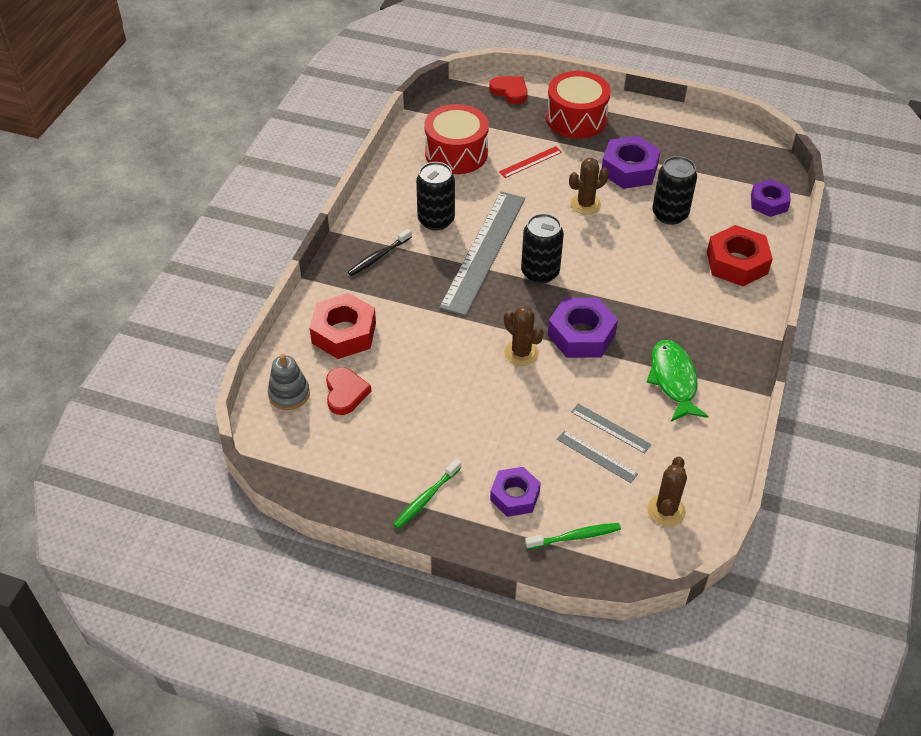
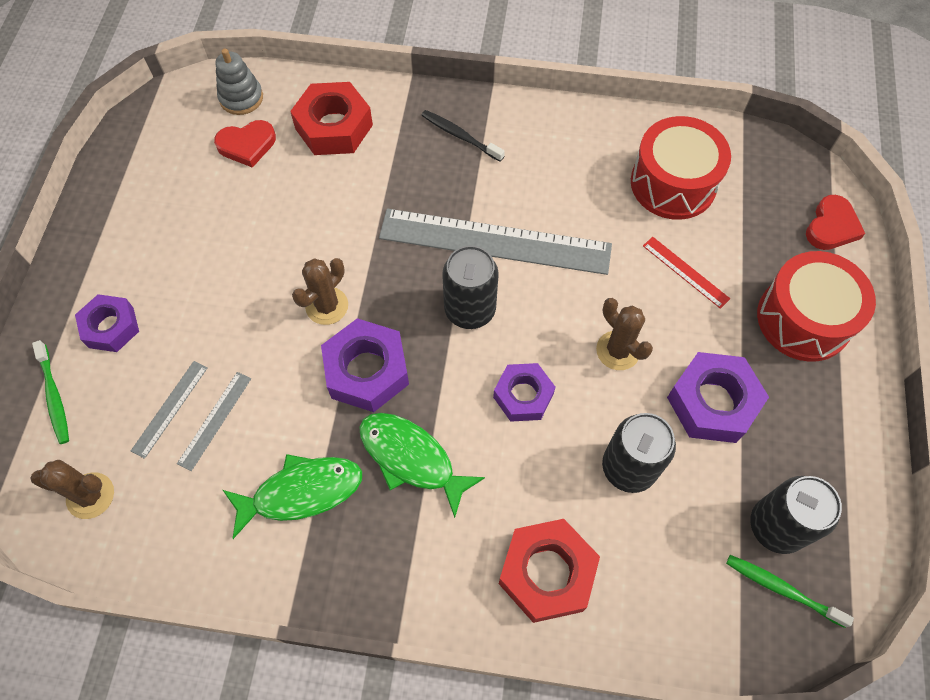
camera: 80 degrees right, 15 degrees up
(426, 498) = (108, 243): green toothbrush -> green toothbrush (782, 589)
(436, 220) = (538, 182): black can -> black can (776, 526)
(653, 318) = (411, 459): none -> green fish
(769, 203) = (700, 623): purple nut -> purple nut (523, 396)

